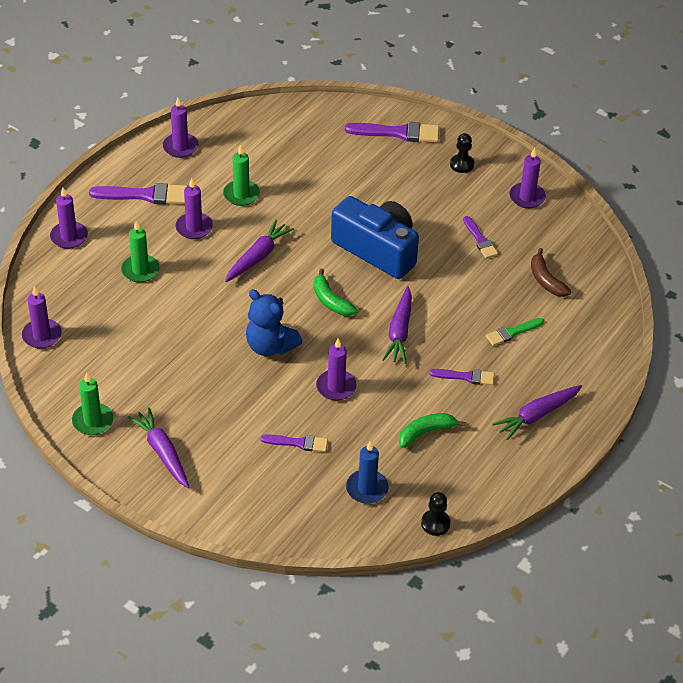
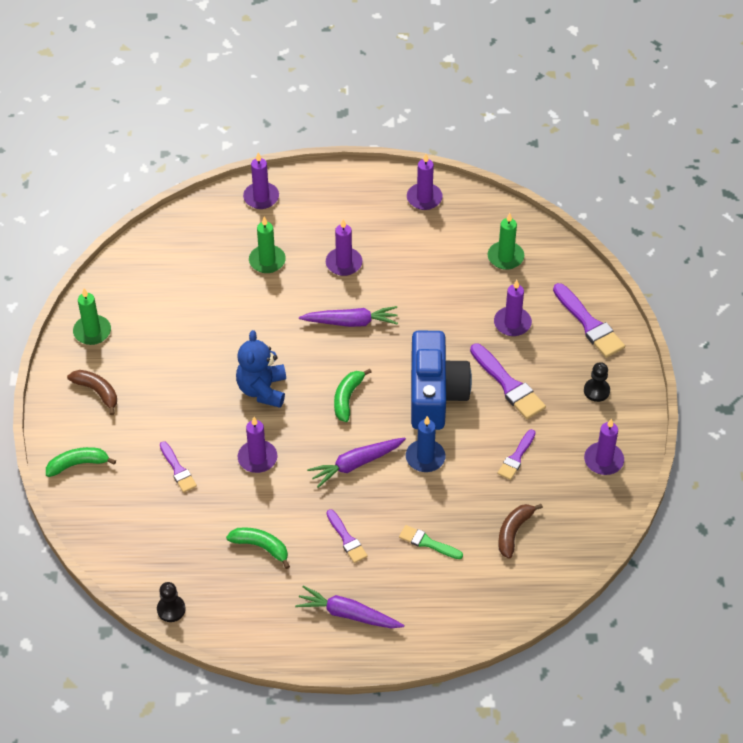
camera: 55 degrees right, 5 degrees up
(42, 335) = (148, 248): purple candle -> purple candle (512, 323)
(145, 195) = (349, 211): purple brush -> purple brush (508, 385)
(162, 452) = (97, 392): purple carrot -> brown banana
(227, 506) = (78, 464): none -> green banana
(241, 194) = (409, 269): green candle -> green candle (505, 257)
(367, 488) = (169, 542): blue candle -> blue candle (425, 457)

